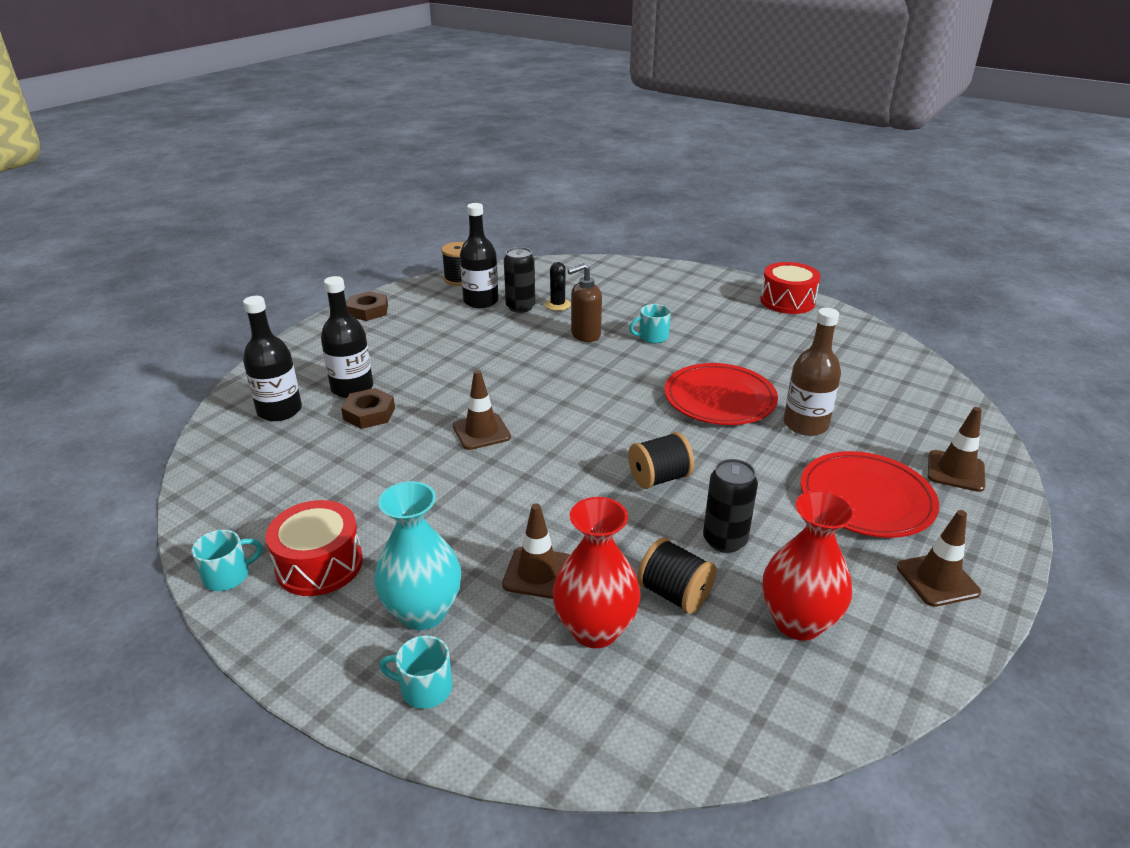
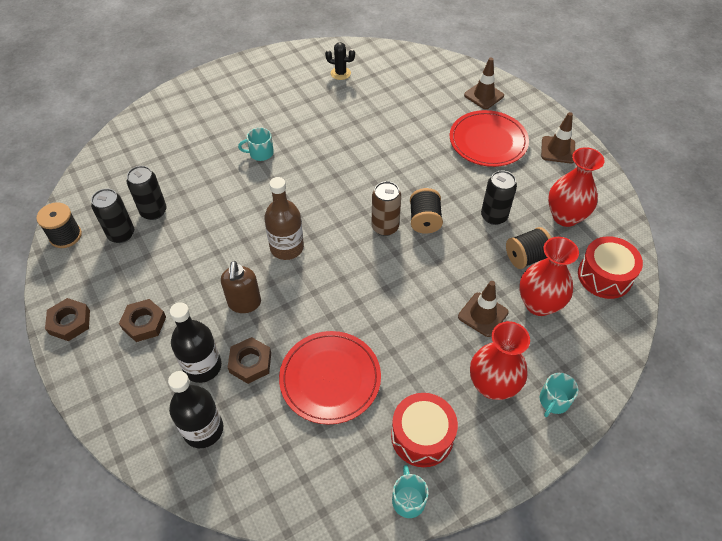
camera: 65 degrees left, 20 degrees up
(386, 343) = (144, 323): none -> brown nut
(423, 612) = (492, 385): turquoise vase -> red vase
(481, 301) = (121, 234): black bottle -> black can
(481, 432) = (320, 296): brown traffic cone -> none
(557, 305) = (169, 187): black cactus -> black cactus (340, 73)
(585, 335) = (229, 189): brown soap dispenser -> brown soap dispenser (244, 303)
(620, 449) = (385, 227): none -> brown can
(652, 337) = (260, 153): turquoise mug -> turquoise mug turned 75 degrees clockwise
(719, 398) = (359, 154): red plate -> red plate (330, 378)
(787, 301) = (266, 64): red drum -> red drum (604, 276)
(805, 424) = (410, 130): brown bottle -> brown bottle (287, 247)

